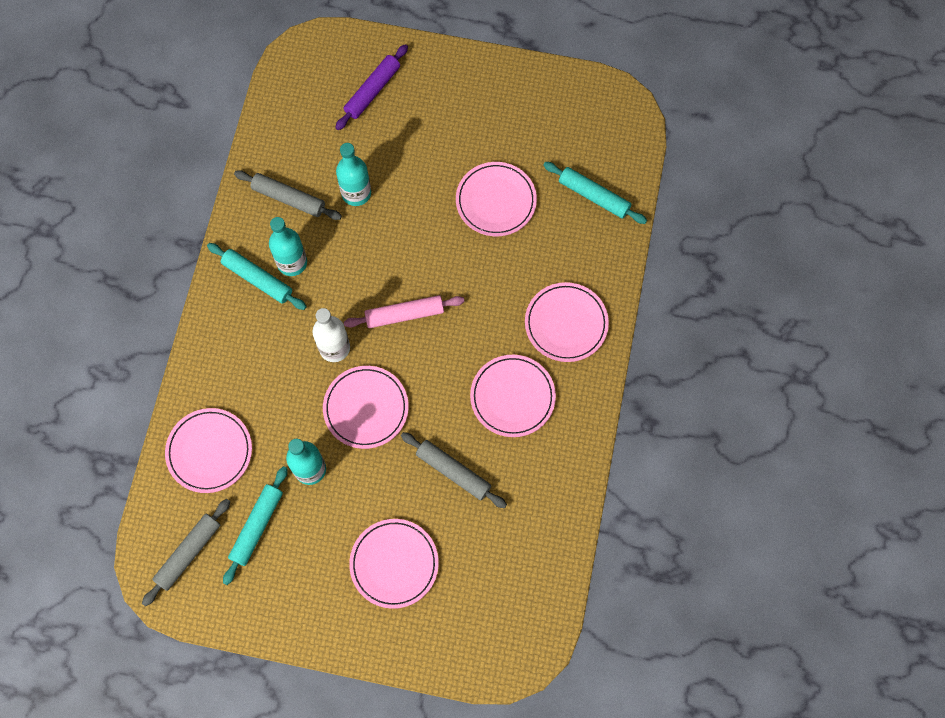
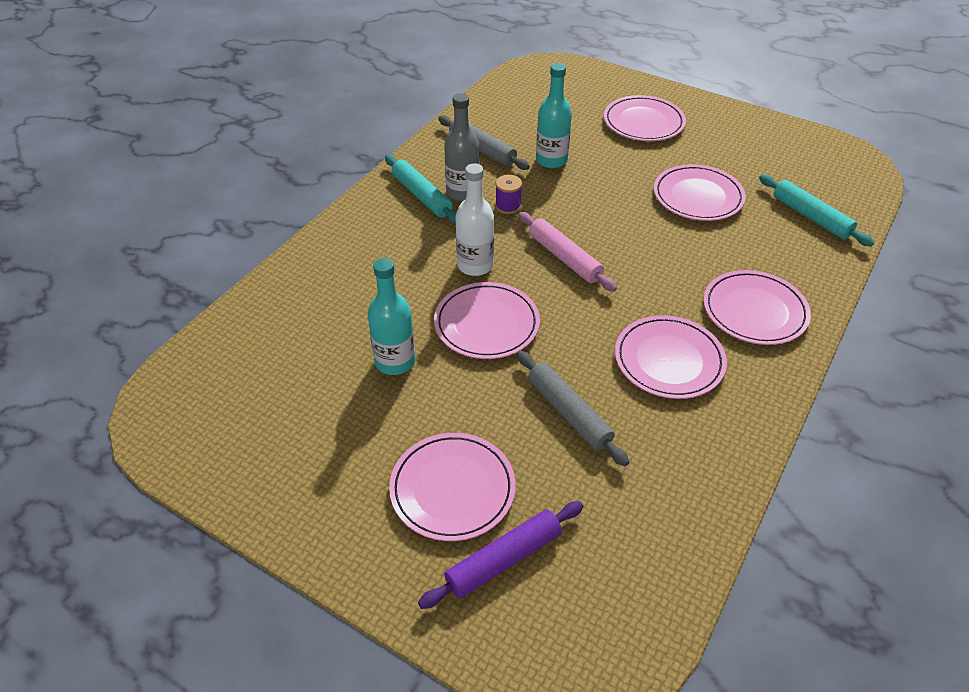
camera: 20 degrees right, 25 degrees down
(188, 553) = (210, 400): grey rolling pin -> none
(209, 451) = (292, 314): pink plate -> pink plate (643, 122)
(257, 526) = (303, 397): turquoise rolling pin -> none
(292, 263) = (462, 192): turquoise bottle -> grey bottle
(337, 267) = (508, 206): none -> purple spool
(372, 91) = (596, 101): purple rolling pin -> purple rolling pin (503, 559)
(404, 314) = (564, 258): pink rolling pin -> pink rolling pin turned 45 degrees clockwise

